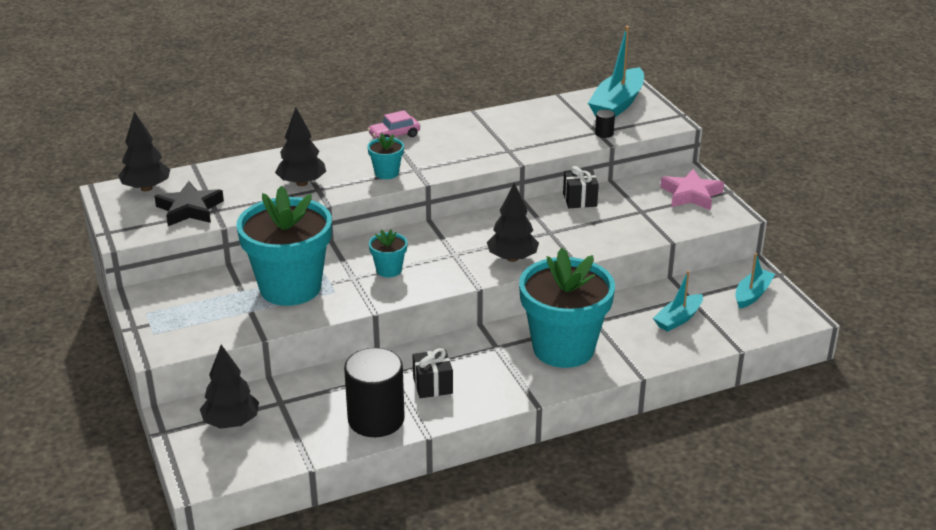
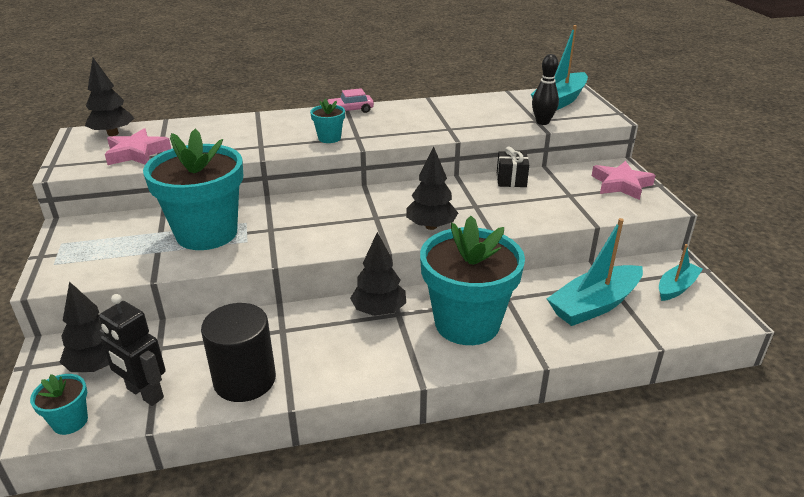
camera: 10 degrees right, 0 degrees up
(189, 209) = (137, 153): black star -> pink star
(289, 440) = (144, 393): none -> black robot
(302, 183) = (249, 140): black tree -> black tree (379, 311)
(389, 270) = (307, 226): turquoise flower pot -> turquoise flower pot (70, 421)
(432, 385) = (319, 348): black gift -> none
(604, 133) = (542, 122): black cylinder -> black bowling pin
(678, 319) = (594, 305): turquoise boat -> turquoise boat, size x1.69

